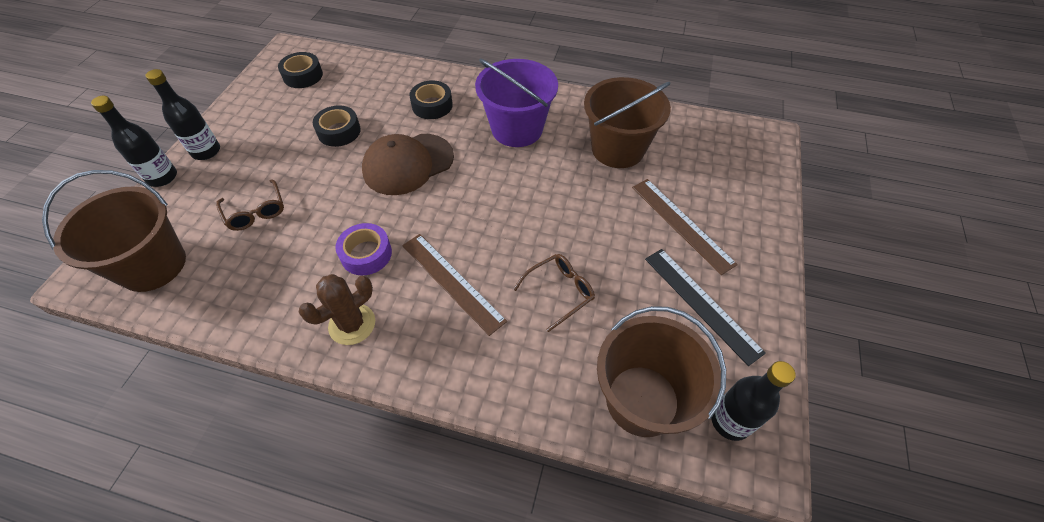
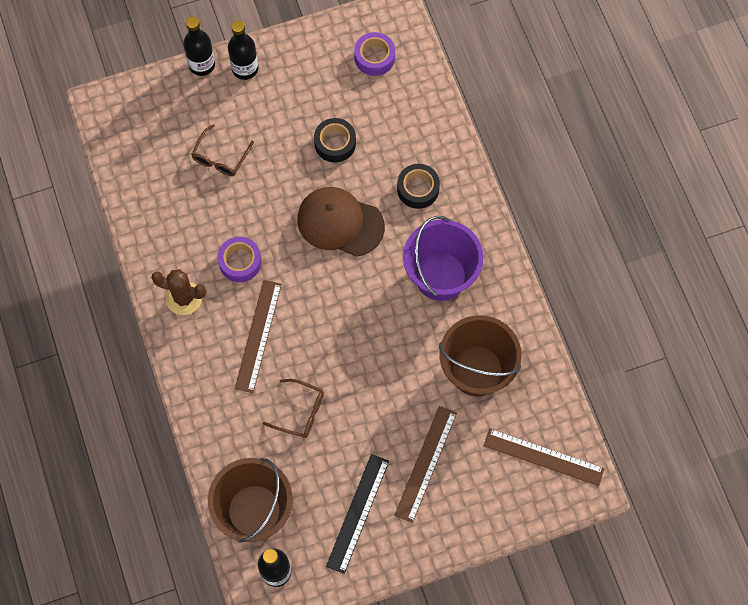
camera: 55 degrees right, 15 degrees up
(153, 265) = (136, 136): brown bucket -> none
(303, 76) = (374, 57): black tape -> purple tape
(725, 148) = (543, 457): none -> brown ruler

